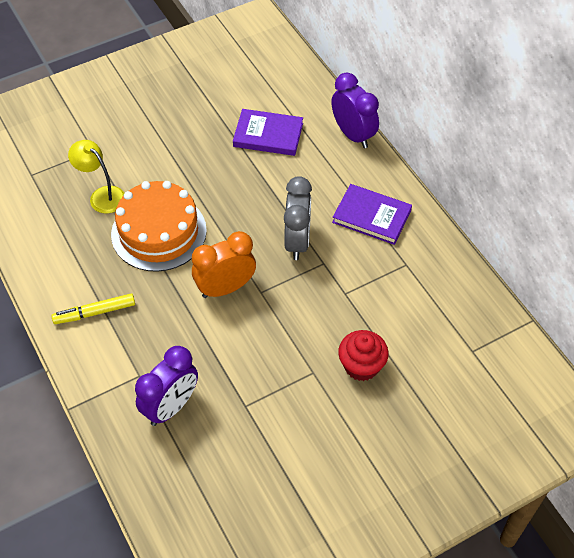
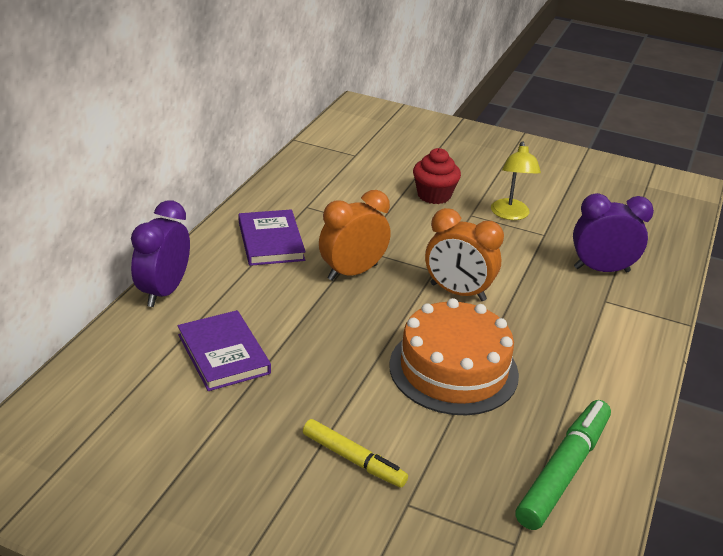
camera: 130 degrees left, 20 degrees down
(44, 226) = (564, 471): none -> green marker
(95, 312) = (595, 362): yellow marker -> yellow marker (353, 460)
(102, 195) = (463, 447): yellow lamp -> yellow lamp (510, 215)
(297, 241) = (352, 272): grey clock -> orange clock

